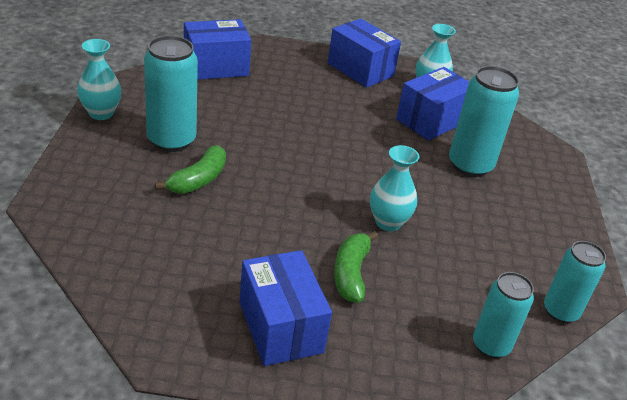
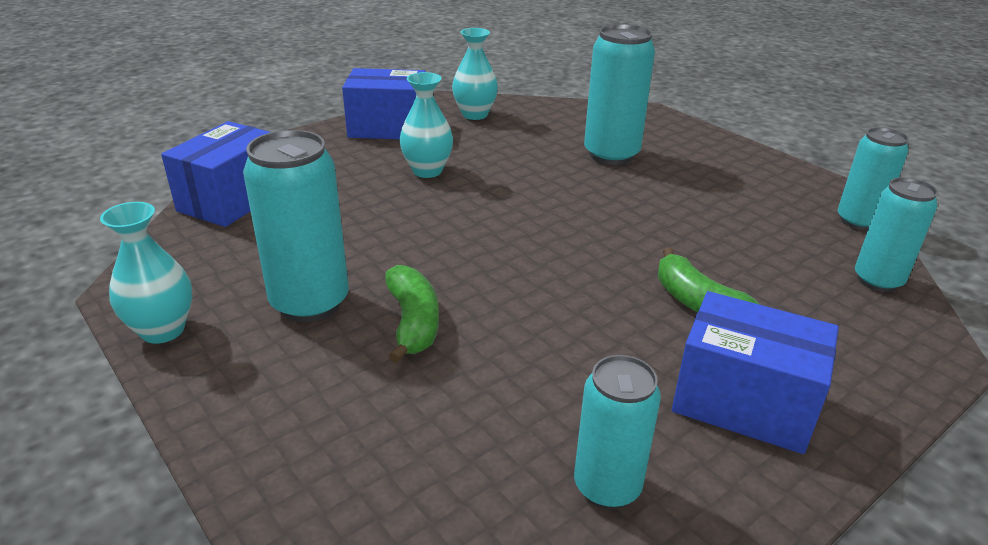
camera: 40 degrees left, 5 degrees down
(159, 302) = (607, 486): none -> turquoise can
(388, 222) = (642, 239): turquoise vase -> turquoise vase (427, 171)
(431, 120) = (521, 137): blue box -> none

